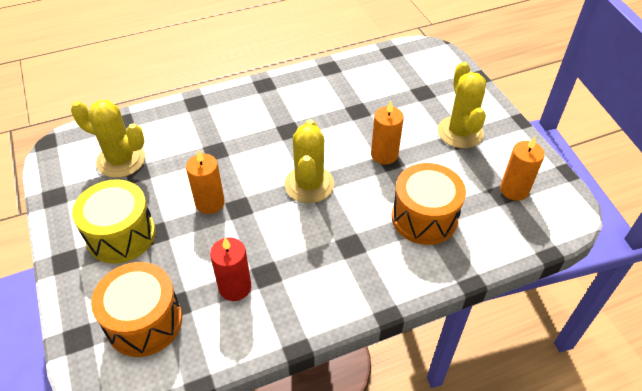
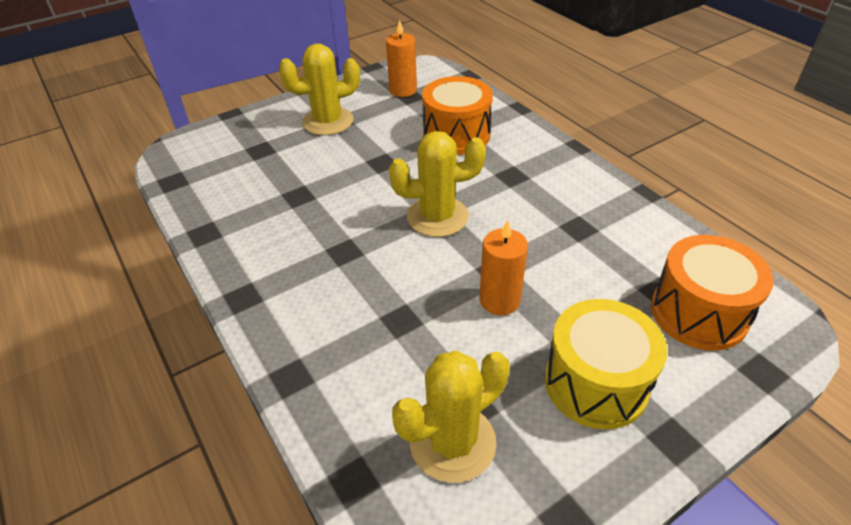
camera: 100 degrees left, 5 degrees down
(121, 160) = (452, 442): yellow cactus -> yellow cactus turned 45 degrees clockwise
(235, 287) = (609, 248): red candle -> none
(384, 155) = (373, 167): orange candle -> none

